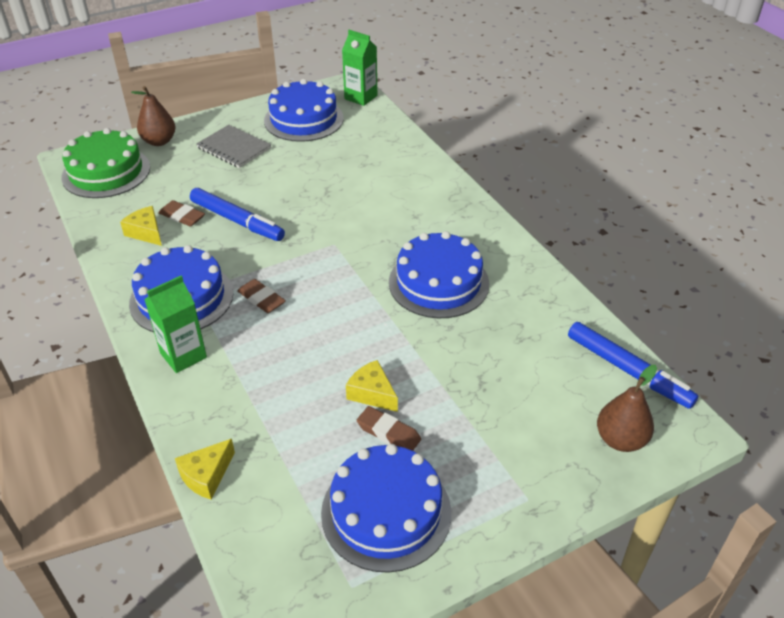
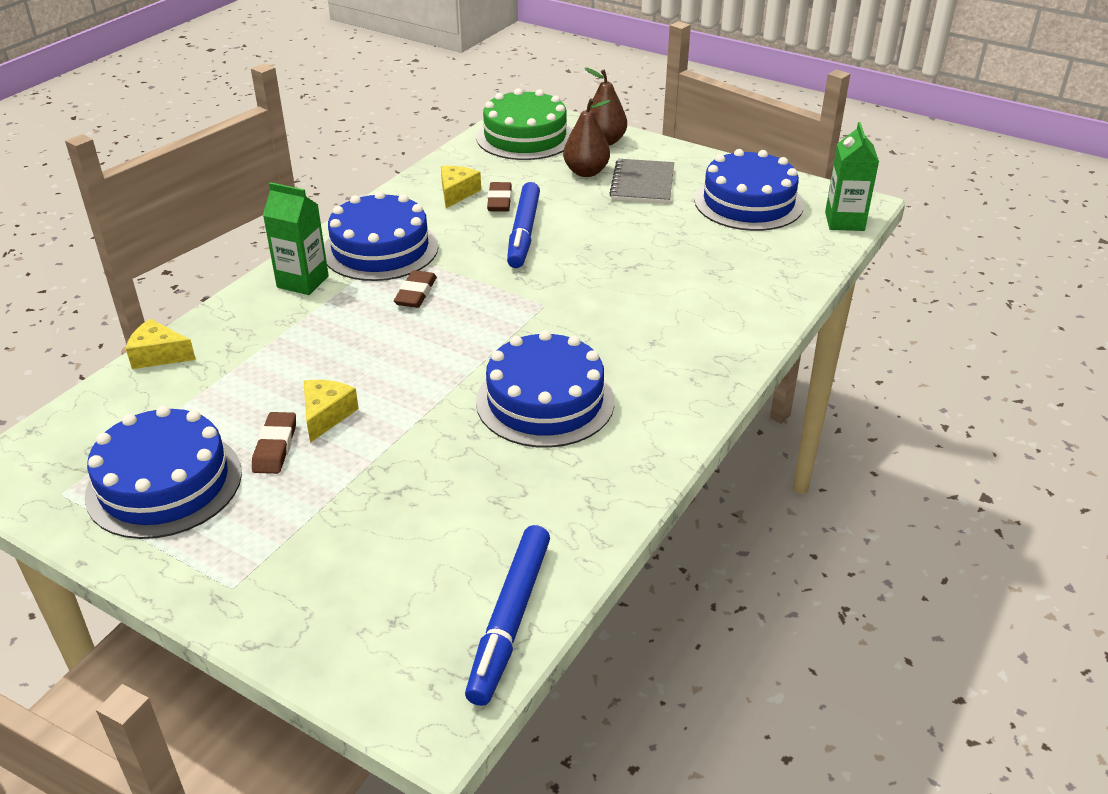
camera: 60 degrees right, 5 degrees down
(620, 440) = (374, 646): brown pear -> brown pear (586, 172)

